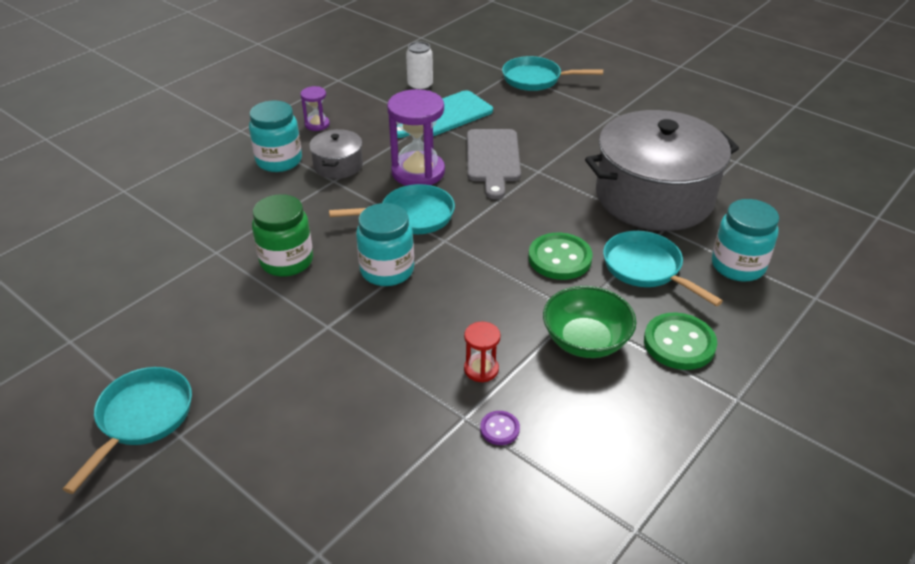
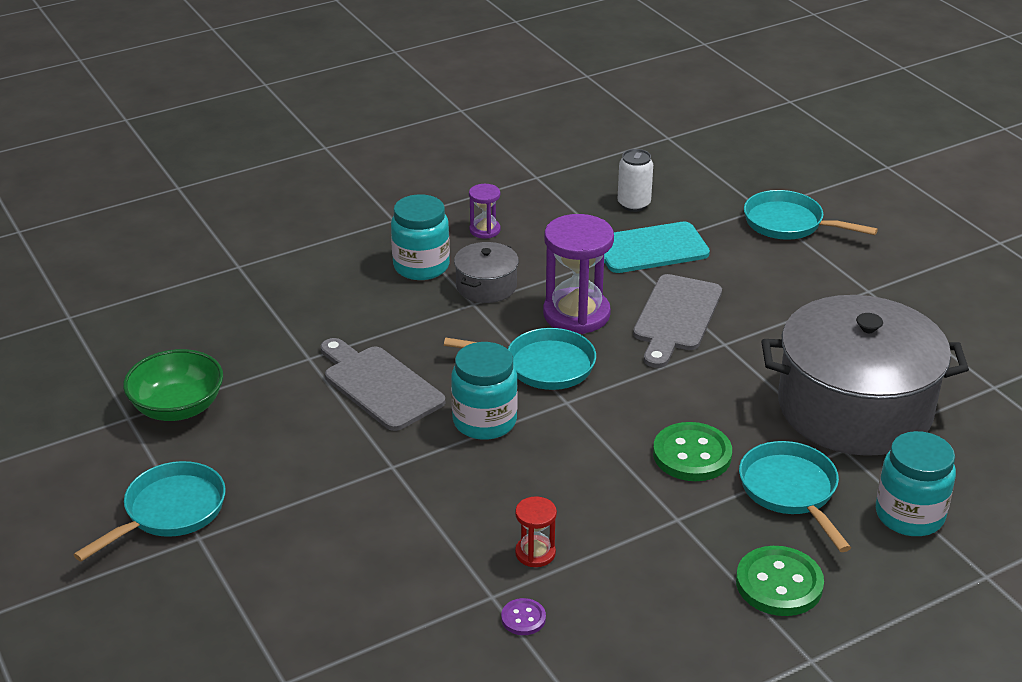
camera: 20 degrees right, 5 degrees down
(287, 261) = (379, 385): green jar -> grey cutting board
(585, 341) = (670, 553): green bowl -> green bowl (178, 407)

